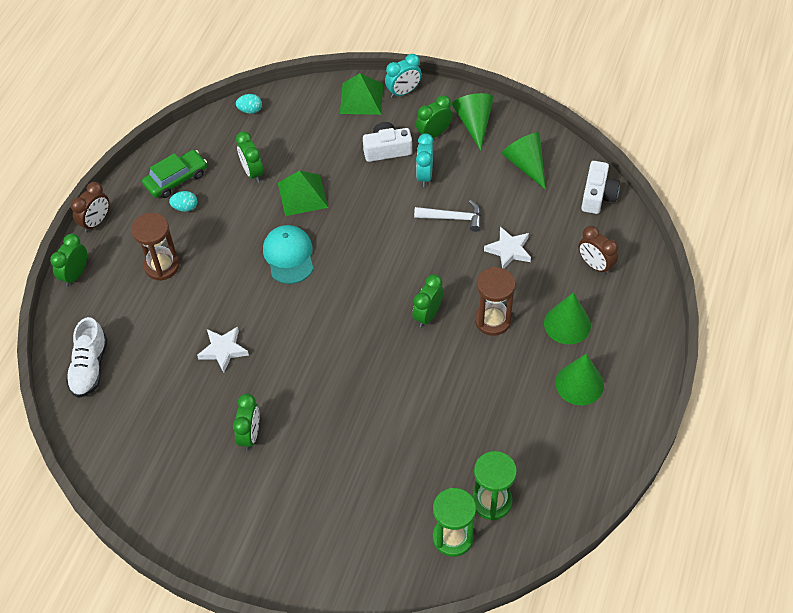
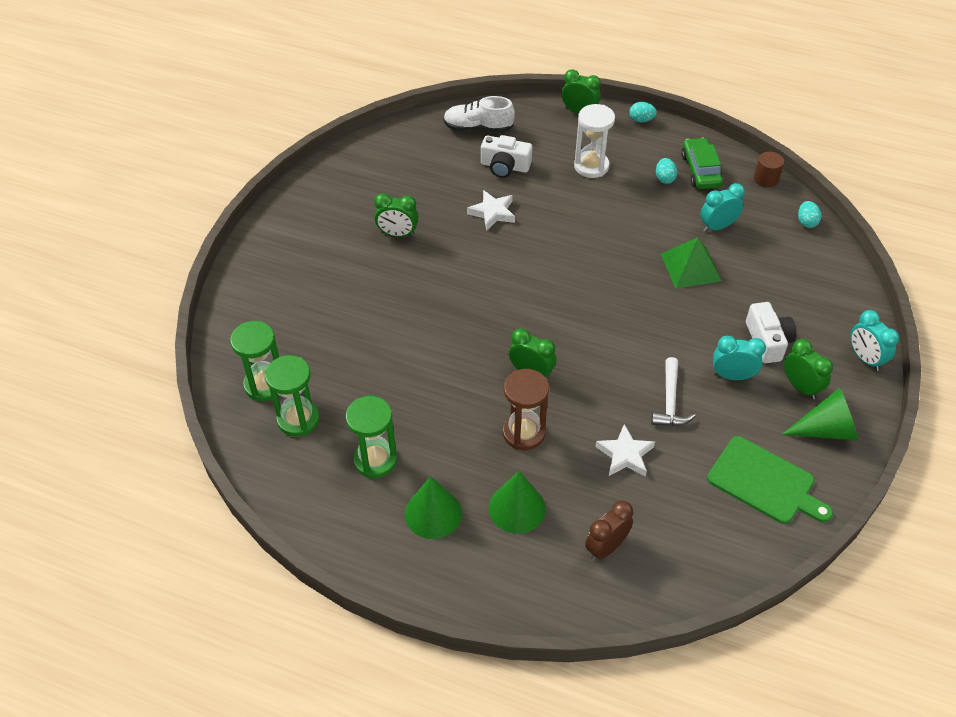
camera: 90 degrees right, 5 degrees down
(96, 222) = (641, 120): brown clock -> turquoise egg
(162, 266) = (591, 166): brown hourglass -> white hourglass
(176, 179) = (700, 170): green car -> green car turned 150 degrees counterclockwise
(192, 132) = (766, 179): none -> brown cylinder
(252, 172) = (717, 226): green clock -> turquoise clock
(289, 255) = (608, 257): turquoise cap -> none
(361, 98) = (845, 318): green pyramid -> none
(525, 164) = (765, 482): green cone -> green cutting board
(531, 432) = (375, 460): none -> green hourglass
(597, 195) = (721, 562): white camera -> white camera (505, 166)

